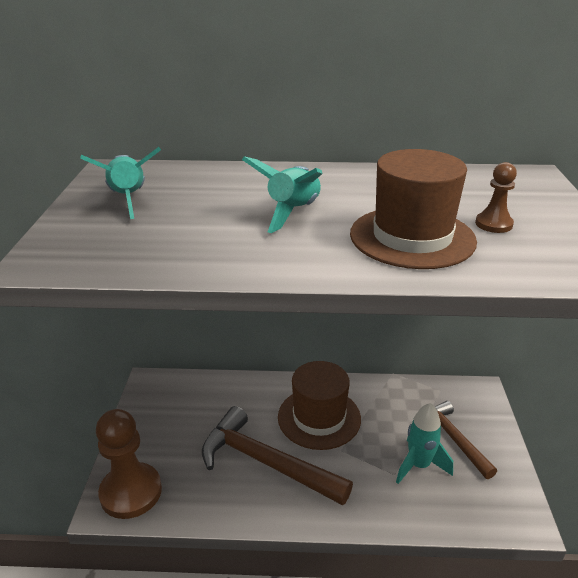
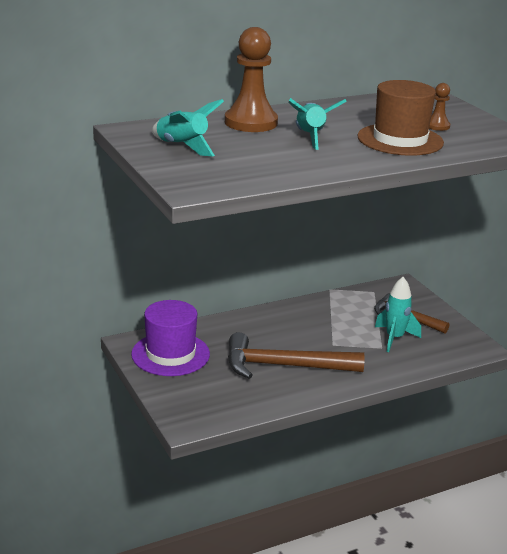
camera: 30 degrees left, 5 degrees down
(131, 492) = (197, 411): brown pawn -> brown pawn (251, 122)
(171, 407) = (170, 354): none -> purple hat
(319, 417) = (298, 330): brown hat -> none

